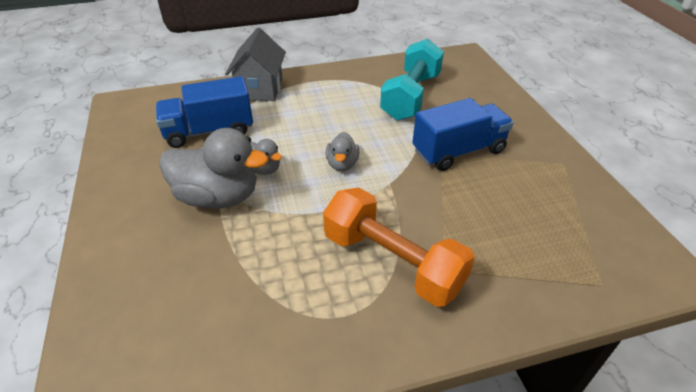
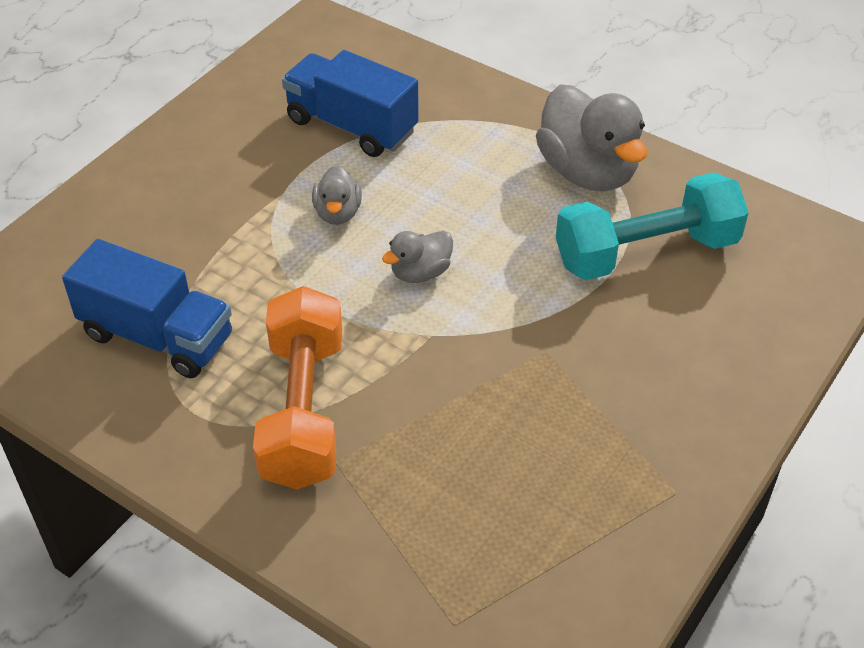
camera: 50 degrees right, 5 degrees up
(218, 197) = (258, 211): grey duck -> grey duck (587, 172)
(260, 89) = (482, 106): grey house -> none
(458, 151) = (573, 366): blue truck -> blue truck (157, 336)

